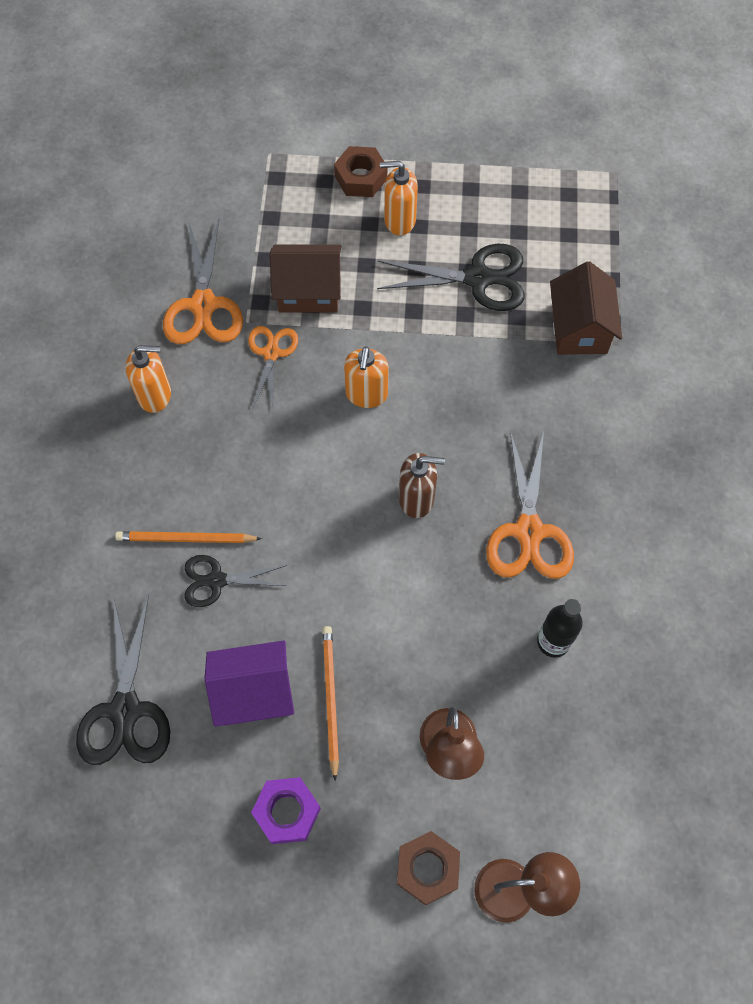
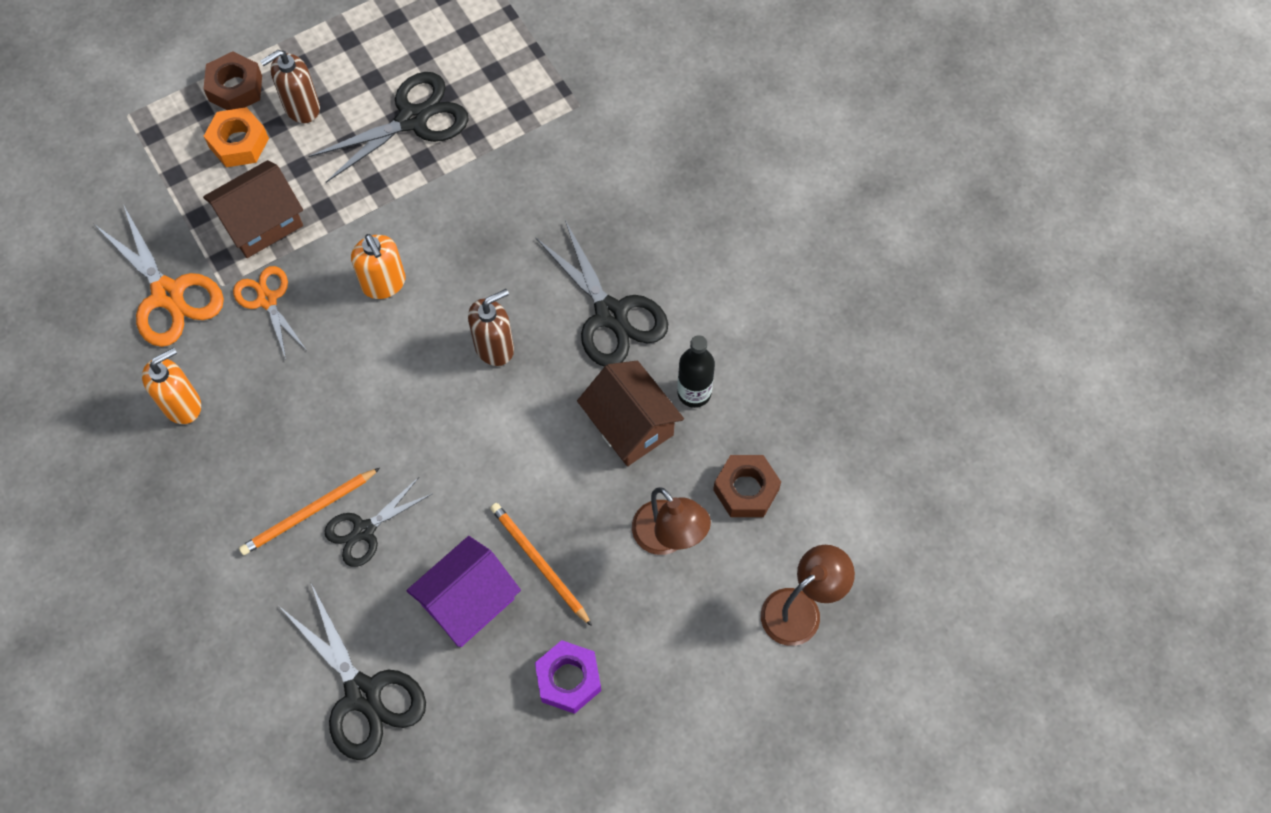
camera: 35 degrees left, 0 degrees up
(334, 221) = (239, 143): none -> orange nut
(399, 220) = (301, 107): orange soap dispenser -> brown soap dispenser
(427, 869) = (717, 643): brown nut -> brown nut (746, 490)
(529, 532) = (611, 314): orange scissors -> black scissors
(579, 328) = (534, 112): brown house -> brown house (630, 425)

